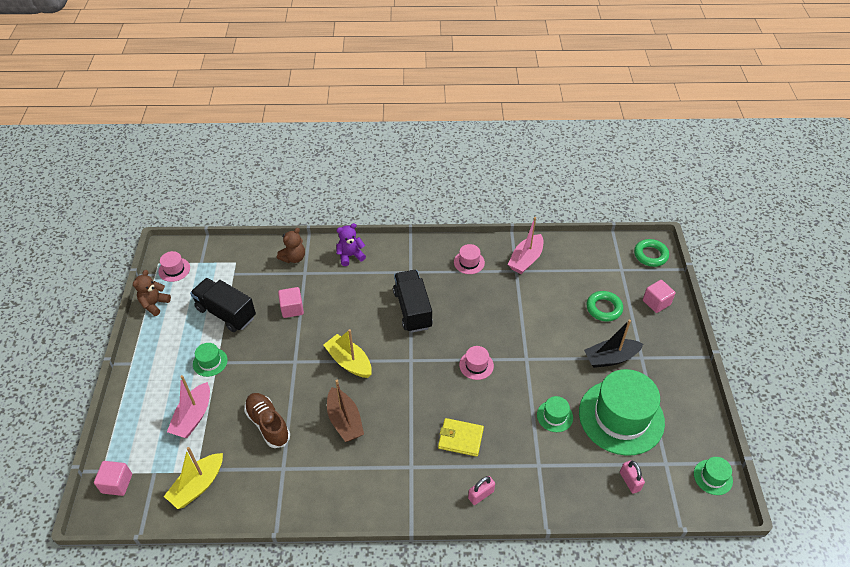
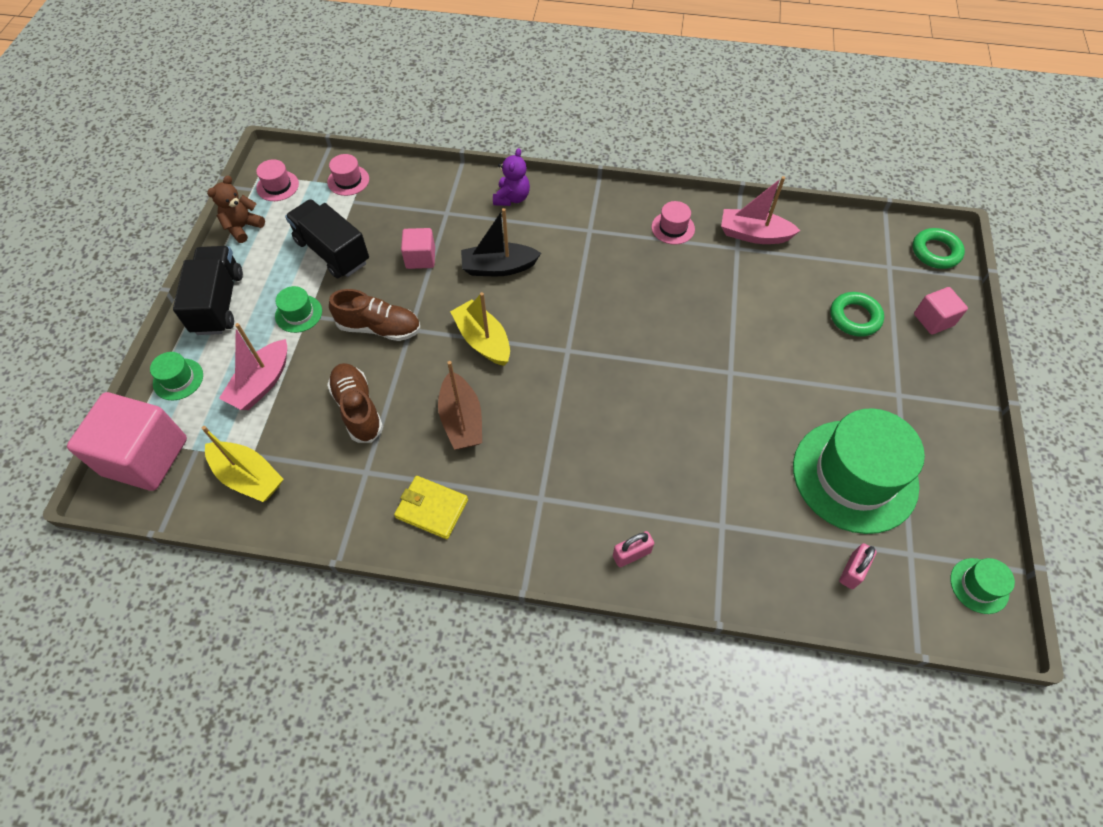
camera: 10 degrees right, 10 degrees up
(117, 483) = (145, 457): pink cube -> pink cube, size x1.93
(198, 486) = (248, 477): yellow boat -> yellow boat turned 105 degrees counterclockwise
(272, 364) = (379, 328): none -> brown shoe
(293, 258) = (436, 191): brown teddy bear -> none
(350, 256) = (512, 198): purple teddy bear -> purple teddy bear turned 120 degrees clockwise
(412, 309) = (583, 281): black truck -> black truck (218, 303)
(460, 438) = (617, 470): yellow wallet -> yellow wallet (432, 508)
(476, 365) = (658, 371): pink hat -> pink hat (348, 180)
(525, 259) = (753, 234): pink boat -> pink boat turned 60 degrees clockwise
(554, 416) = (757, 459): green hat -> green hat (178, 379)
(610, 358) = (853, 389): black boat -> black boat (498, 267)
(629, 481) = (852, 571): pink padlock -> pink padlock turned 45 degrees clockwise

